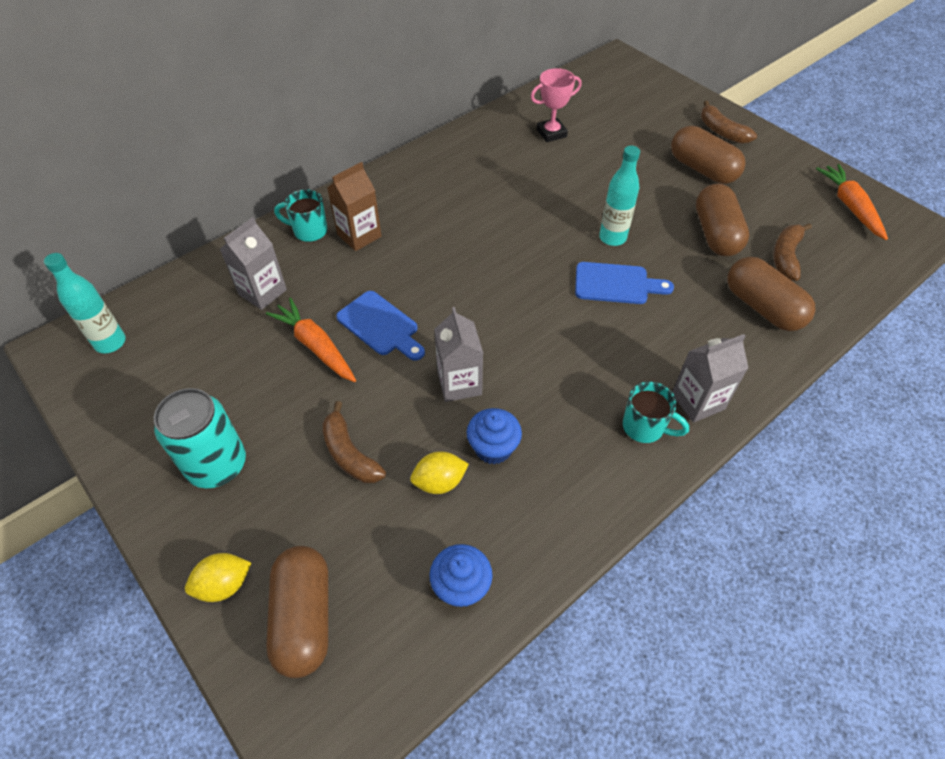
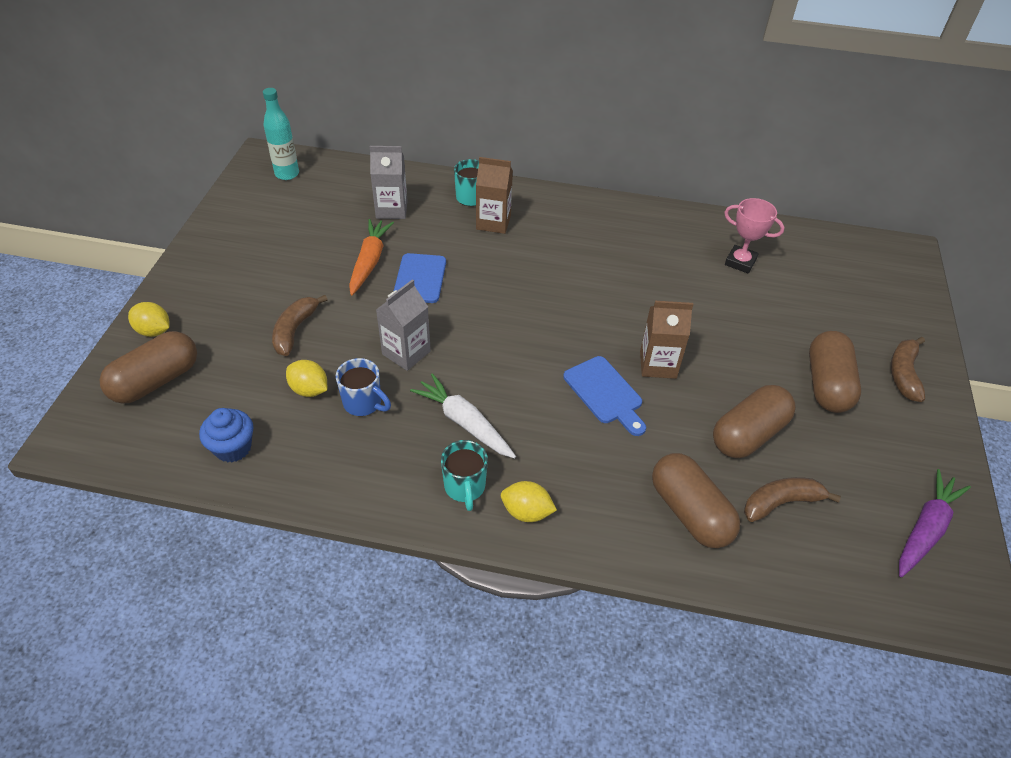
camera: 50 degrees right, 5 degrees down
(217, 465) = (236, 275): turquoise can -> none
(493, 448) = (363, 403): blue cupcake -> blue mug
(575, 388) = (464, 423): none -> white carrot
(612, 238) = (658, 364): turquoise bottle -> brown carton
(698, 401) = (526, 512): grey carton -> yellow lemon
(762, 307) = (690, 512): brown capsule -> brown capsule turned 45 degrees counterclockwise
(850, 207) = (925, 529): orange carrot -> purple carrot

